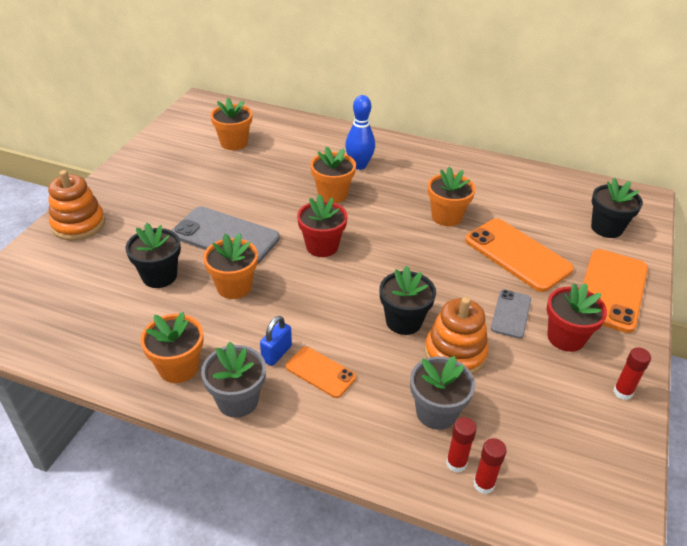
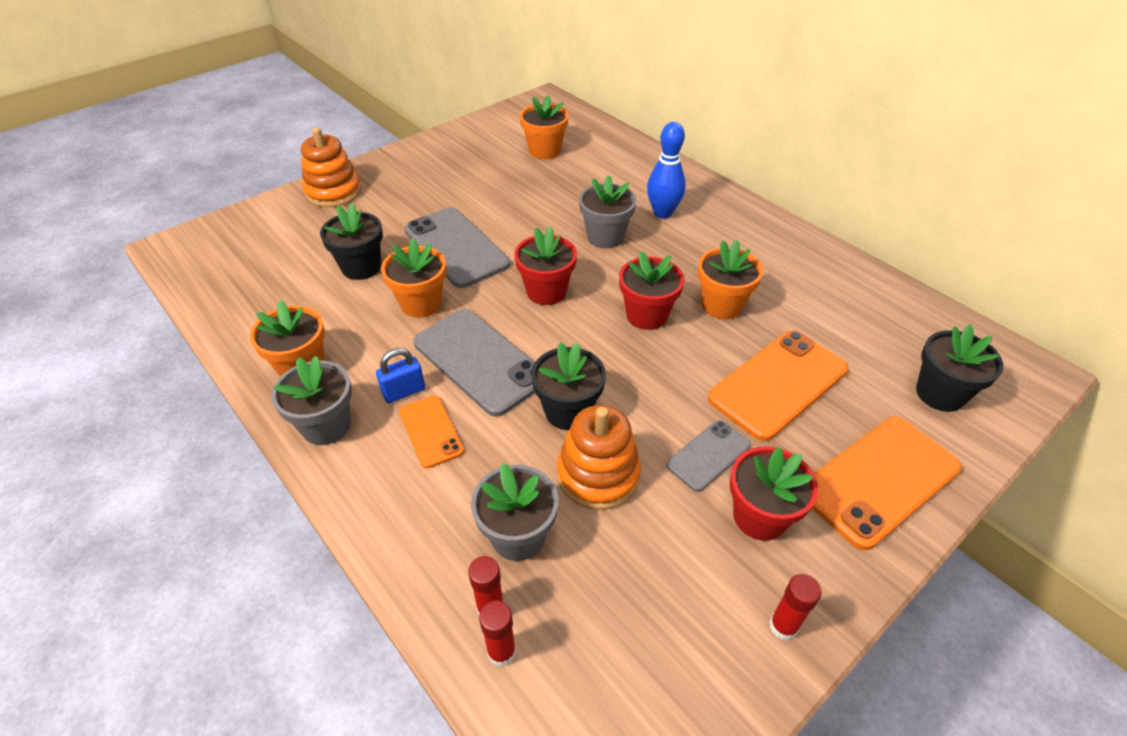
camera: 30 degrees right, 5 degrees up
(314, 311) = (479, 361): none -> grey phone
(332, 194) = (605, 237): orange flower pot -> grey flower pot
(404, 239) = (647, 315): none -> red flower pot
(517, 255) = (778, 384): orange phone -> orange phone turned 60 degrees clockwise

